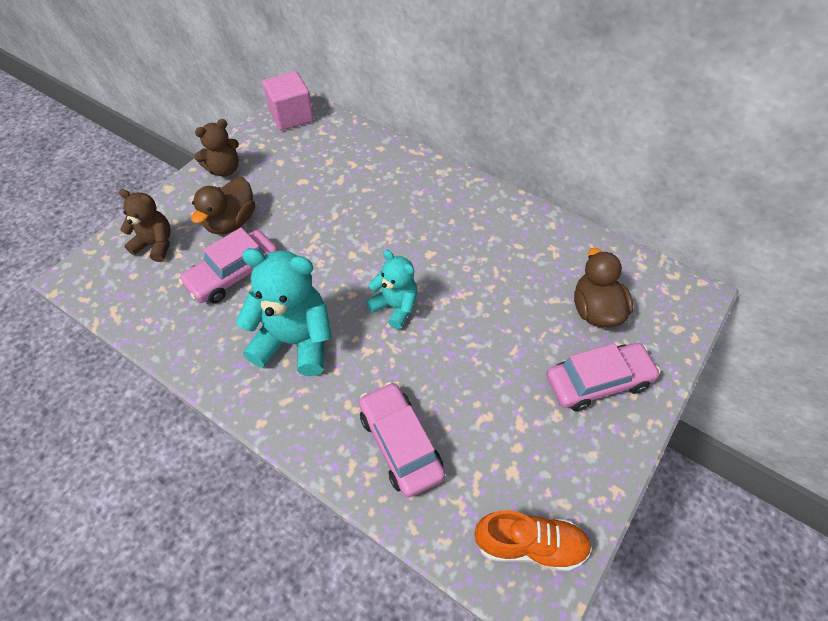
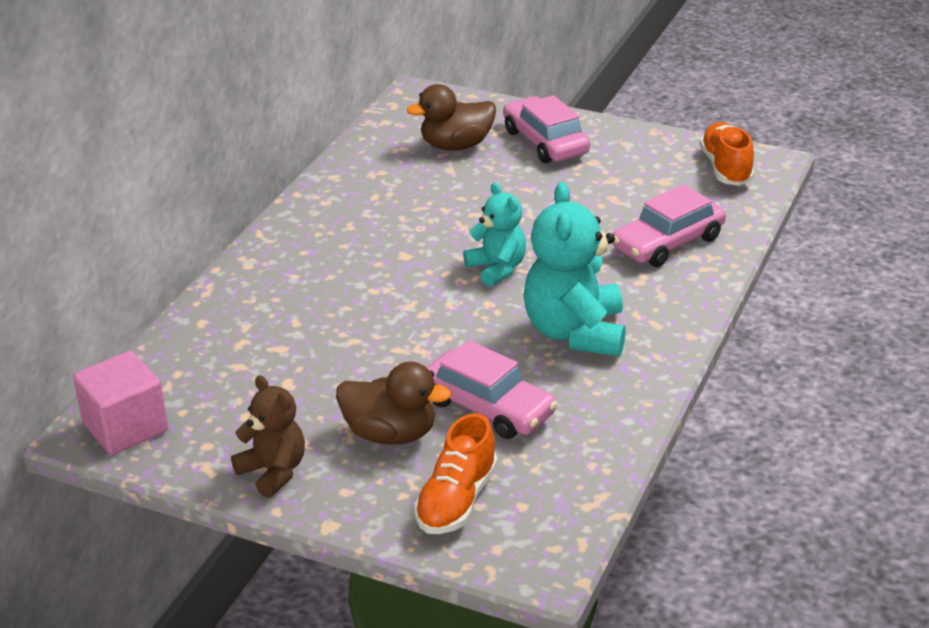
camera: 100 degrees left, 20 degrees down
(155, 245) = (457, 500): brown teddy bear -> orange shoe
(395, 307) = (497, 269): turquoise teddy bear -> turquoise teddy bear turned 120 degrees clockwise

